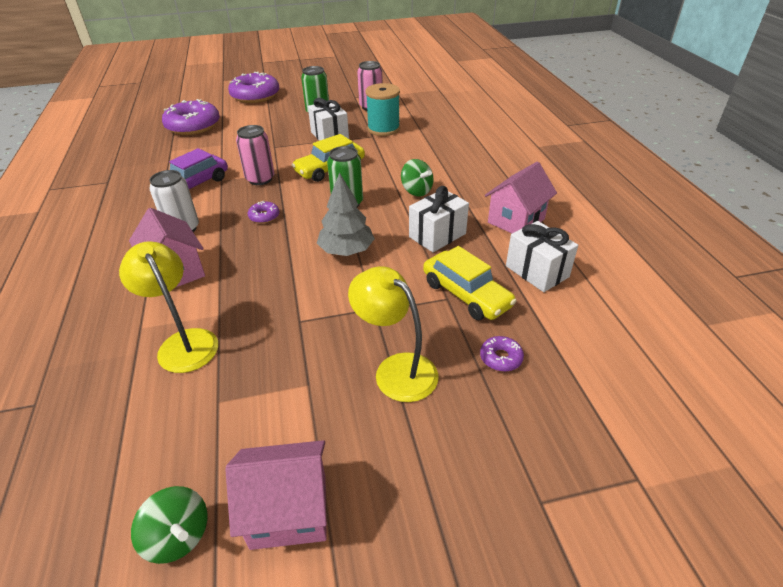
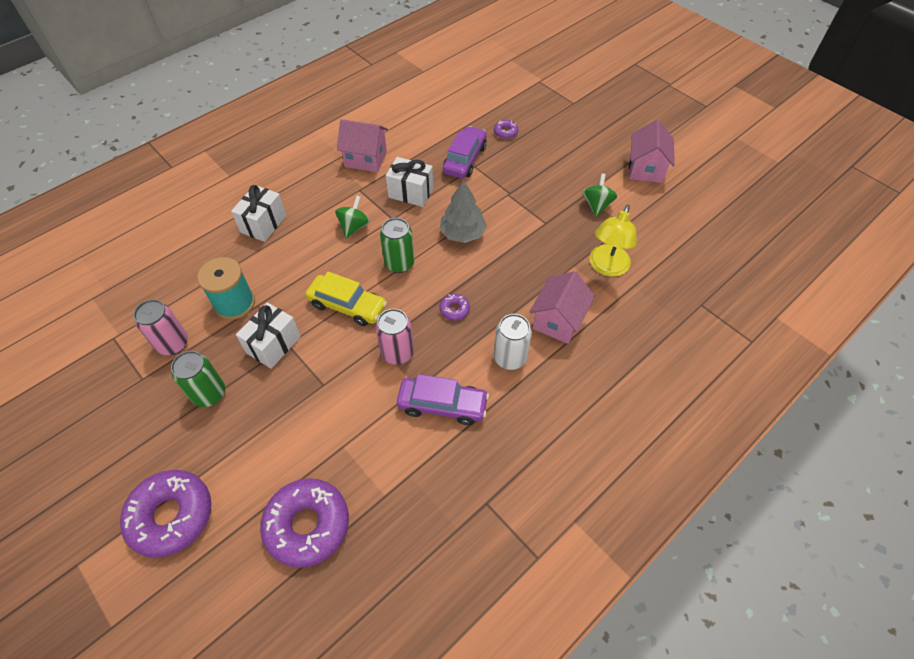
camera: 120 degrees left, 15 degrees up
(178, 536) = (687, 196): green spinning top -> green spinning top (596, 205)
(289, 511) = (645, 169): pink house -> pink house turned 45 degrees clockwise
(396, 369) = (545, 166): yellow lamp -> none
(466, 294) = (465, 159): yellow car -> purple car
(537, 271) = (420, 136): white gift -> white gift (263, 224)

